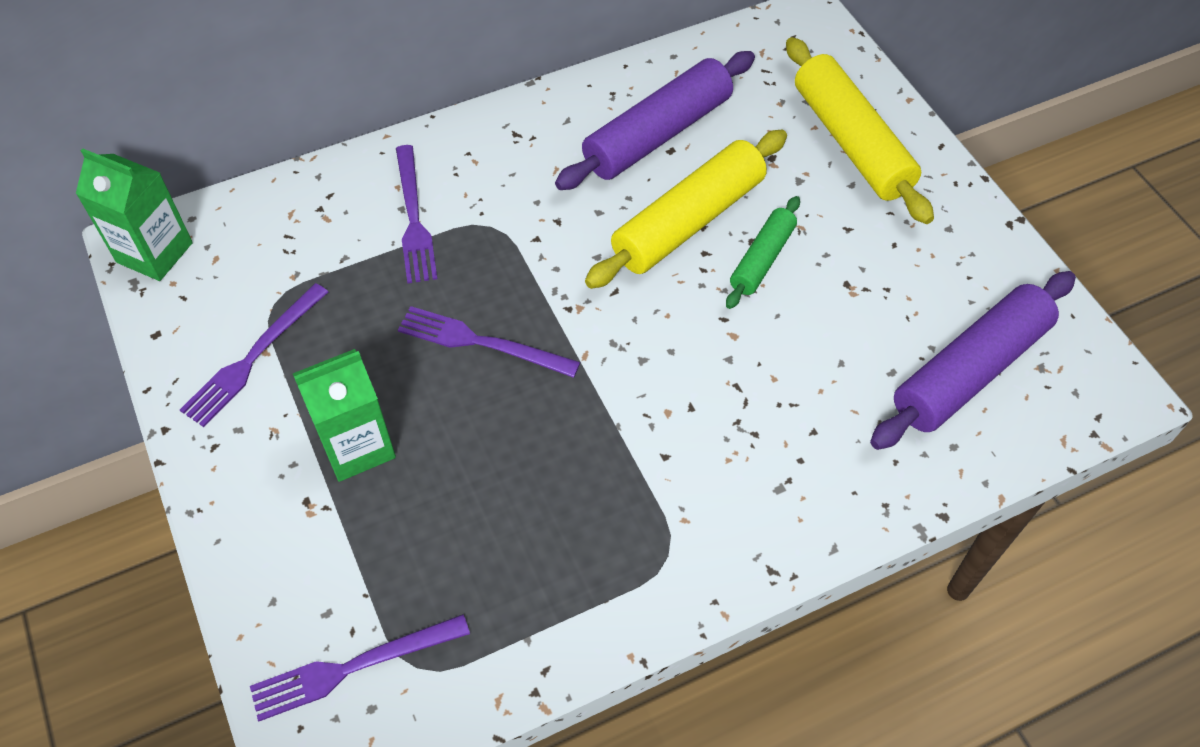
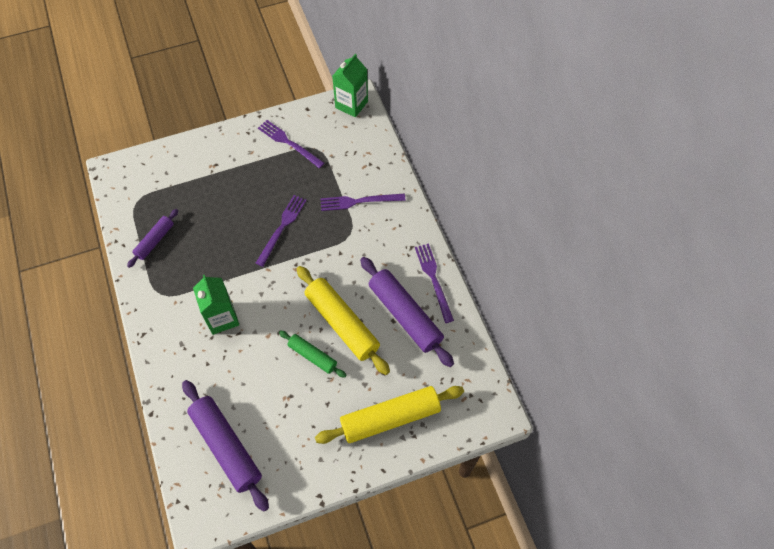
camera: 95 degrees right, 5 degrees up
(353, 667) = (142, 181): purple fork -> purple fork (434, 279)
(357, 446) = (237, 181): green carton -> green carton (222, 318)
(529, 597) = (155, 241): none -> purple rolling pin

